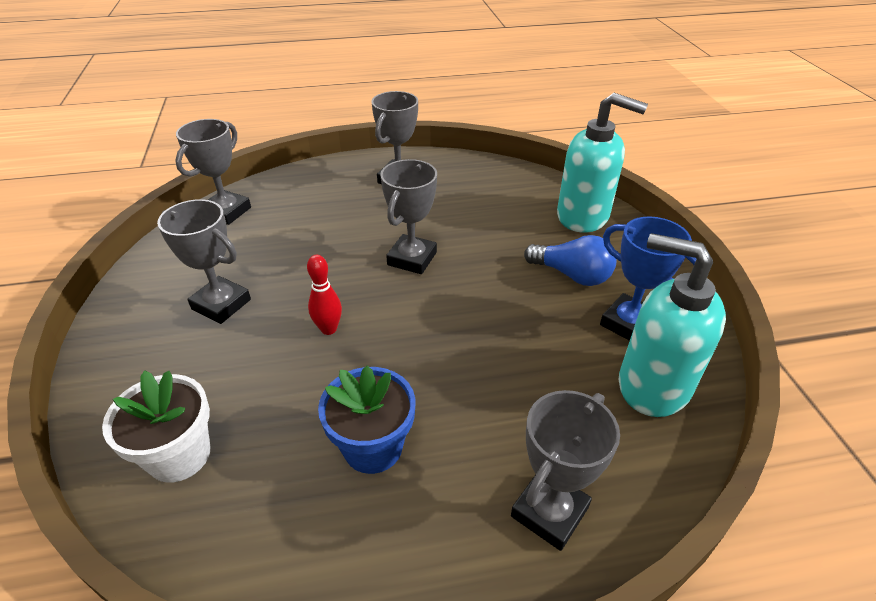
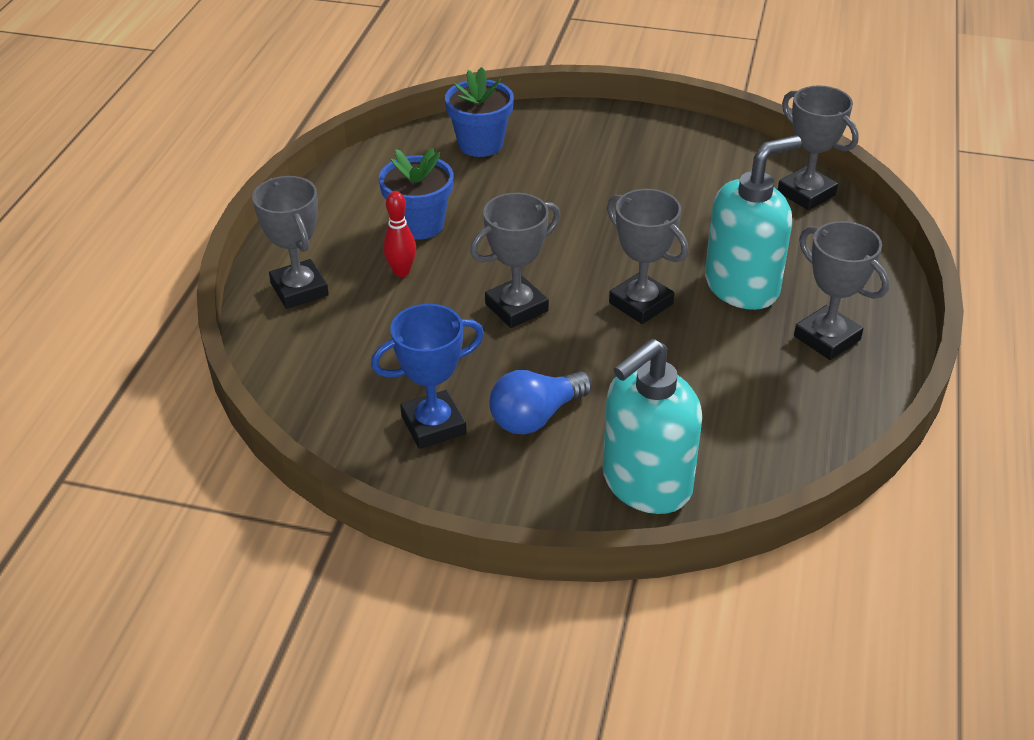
camera: 115 degrees right, 0 degrees up
(179, 455) = (480, 144): white flower pot -> blue flower pot
(221, 304) = (639, 175): grey trophy -> grey trophy (516, 307)
(328, 329) = (564, 228): red bowling pin -> red bowling pin (401, 272)
(652, 385) = (351, 400): turquoise soap dispenser -> turquoise soap dispenser (742, 286)

